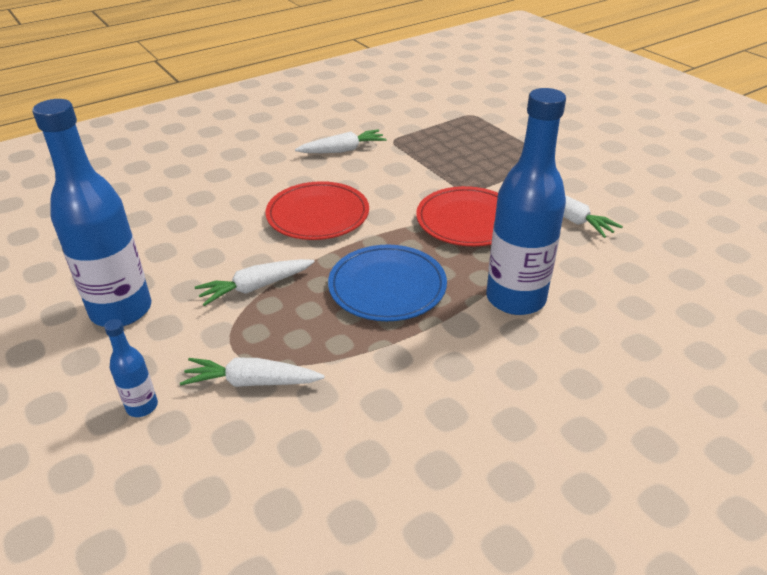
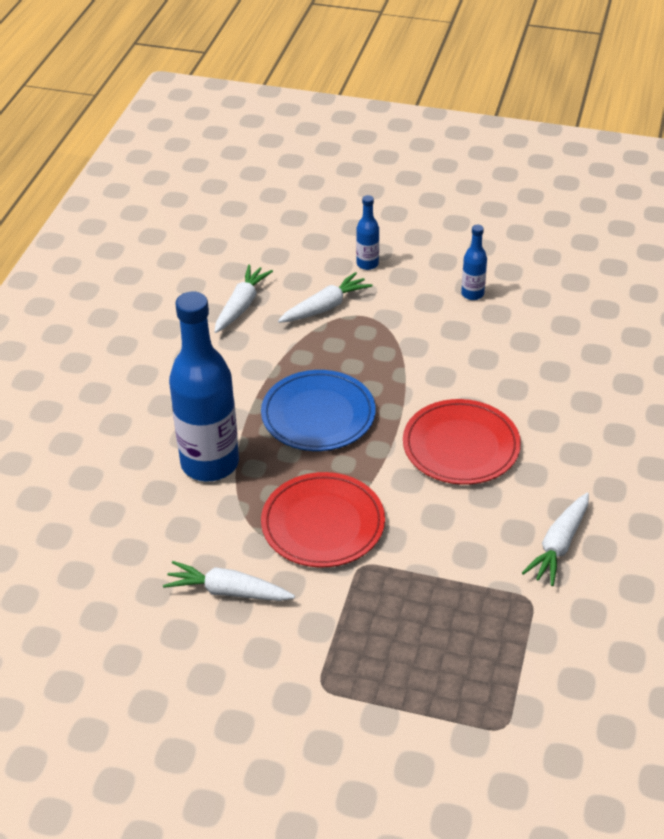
camera: 140 degrees right, 5 degrees up
(121, 310) = (472, 294): blue bottle -> blue bottle, size x0.44
(256, 287) = (412, 358): white carrot -> white carrot (241, 305)

